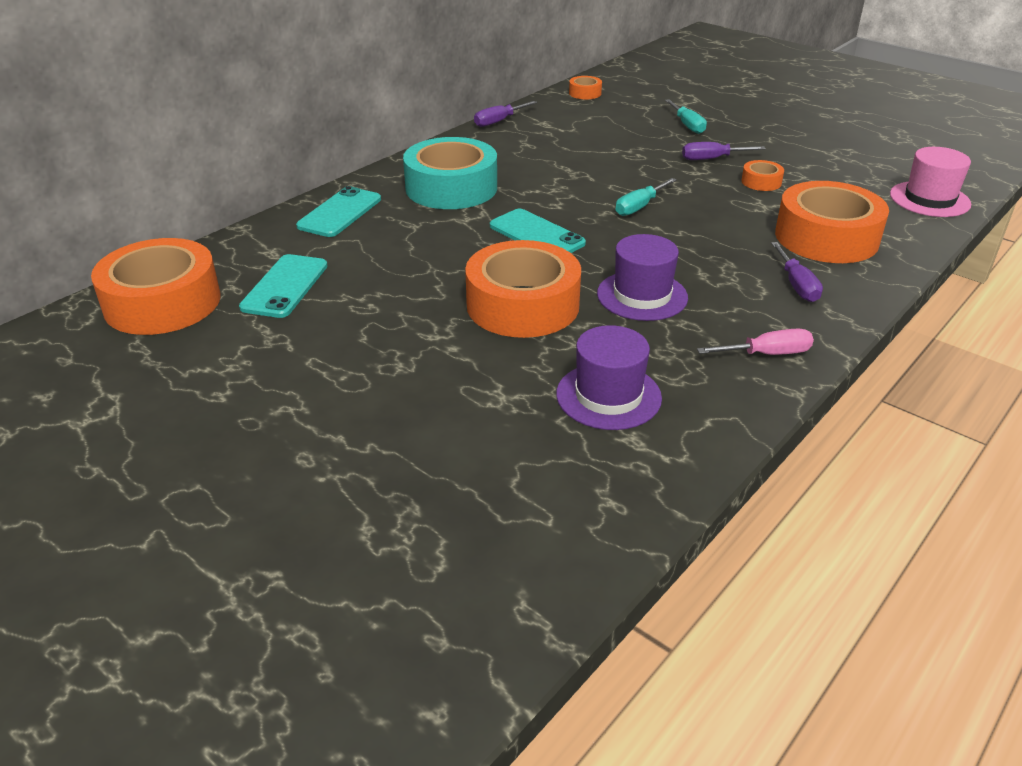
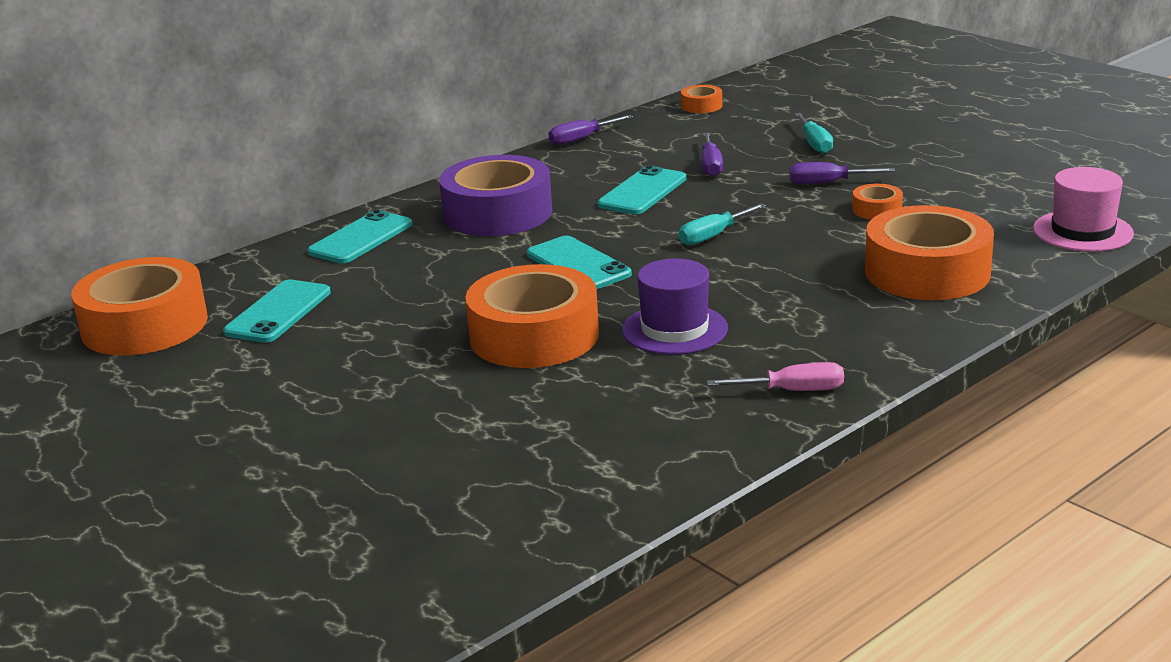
camera: 10 degrees right, 10 degrees down
(451, 188) = (497, 213): turquoise tape -> purple tape
(566, 167) = (642, 192): none -> turquoise phone
(608, 396) = (594, 426): purple hat -> none
(796, 285) = (863, 322): purple screwdriver -> purple screwdriver (711, 166)

